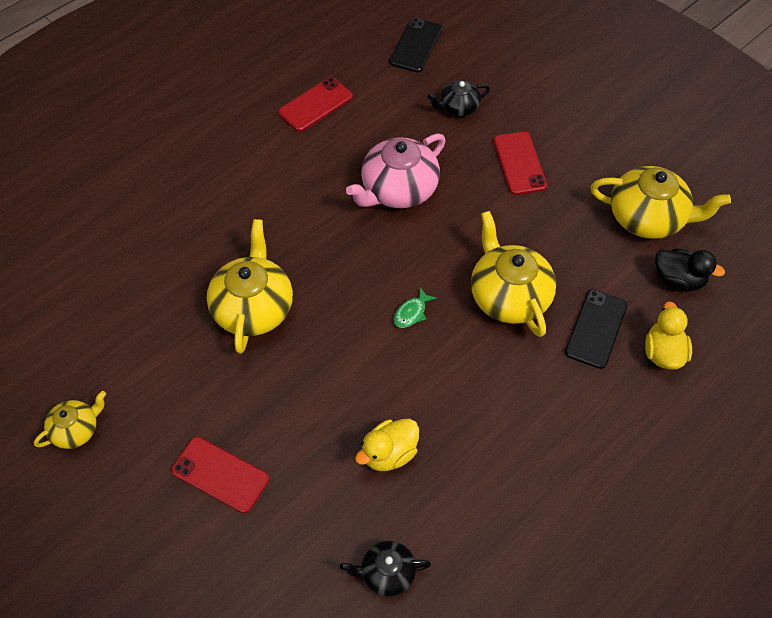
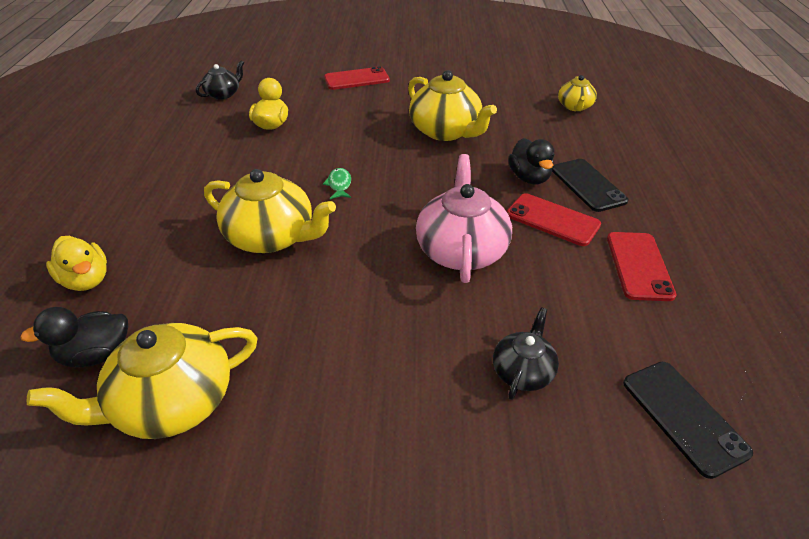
camera: 135 degrees right, 15 degrees down
(76, 430) = (449, 58): yellow teapot -> yellow teapot (574, 107)
(270, 207) = (529, 178): none -> black duck
(519, 163) = (382, 357): red phone -> red phone (552, 220)
(596, 329) = (169, 260): black phone -> black phone (588, 185)

